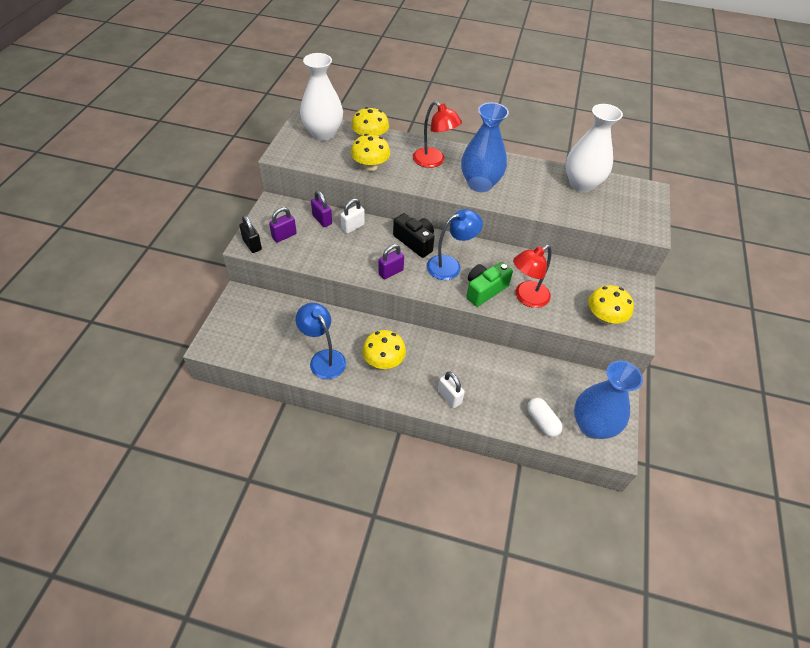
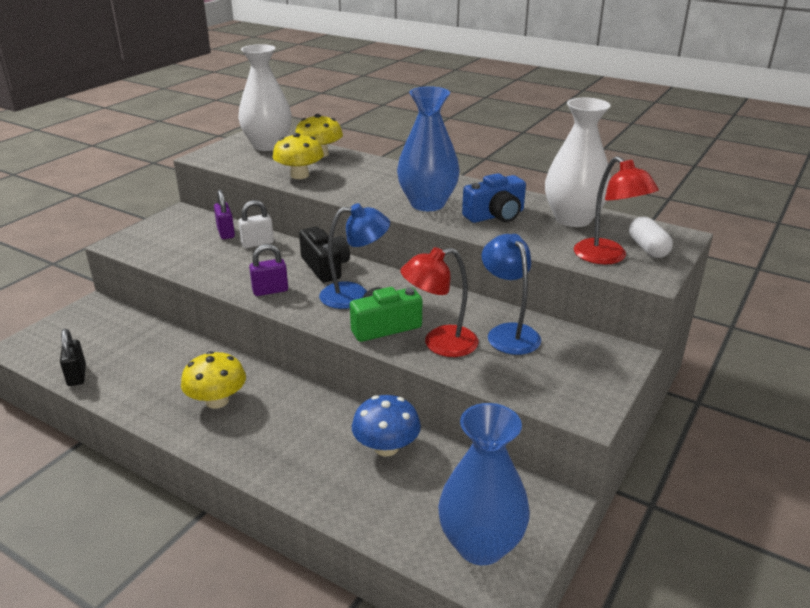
camera: 20 degrees right, 20 degrees down
(252, 245) = (125, 244): black padlock -> black padlock (77, 375)
(284, 236) = (169, 241): purple padlock -> none
(323, 358) = (141, 384): blue lamp -> blue lamp (508, 333)
(433, 161) = (382, 179): red lamp -> red lamp (607, 257)
(449, 397) = (278, 460): white padlock -> none
(508, 372) = (386, 447): none -> blue mushroom
(531, 189) = (495, 215): none -> blue camera
(542, 421) = (399, 521): white capsule -> white capsule (648, 248)
(604, 317) = (548, 384): yellow mushroom -> none

